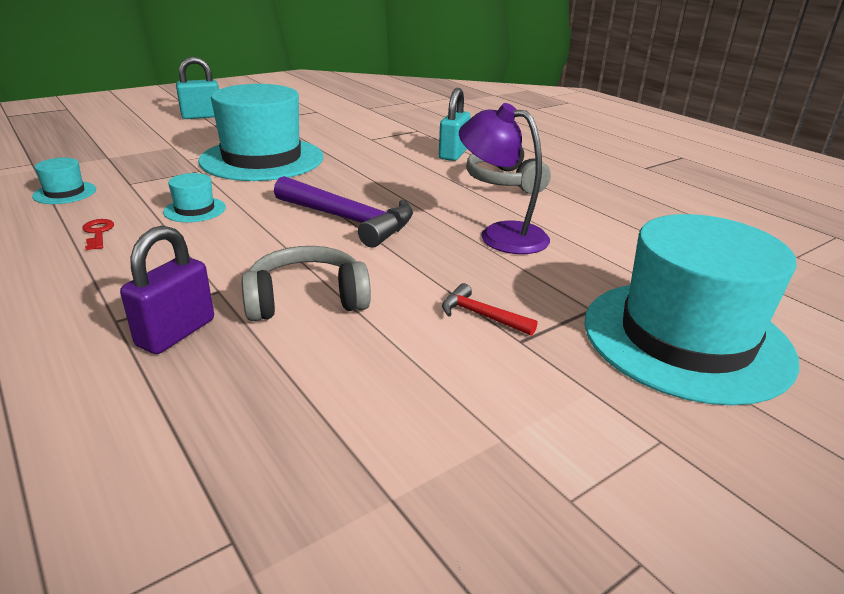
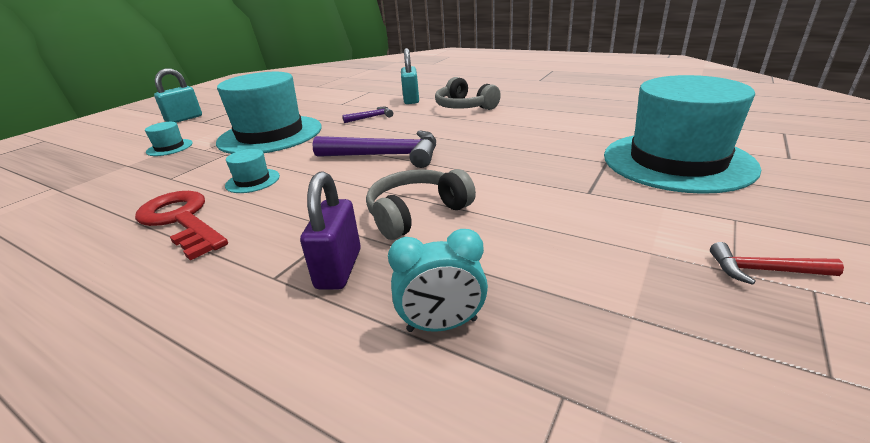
camera: 20 degrees left, 0 degrees up
(65, 193) = (113, 200): turquoise hat -> turquoise hat (169, 147)
(98, 233) = (181, 220): red key -> red key, size x2.38
(204, 426) = (442, 325): none -> turquoise clock
(384, 166) = (371, 117): none -> purple hammer
(481, 315) = (547, 186): red hammer -> red hammer (763, 270)
(500, 235) = (500, 137): purple lamp -> none

